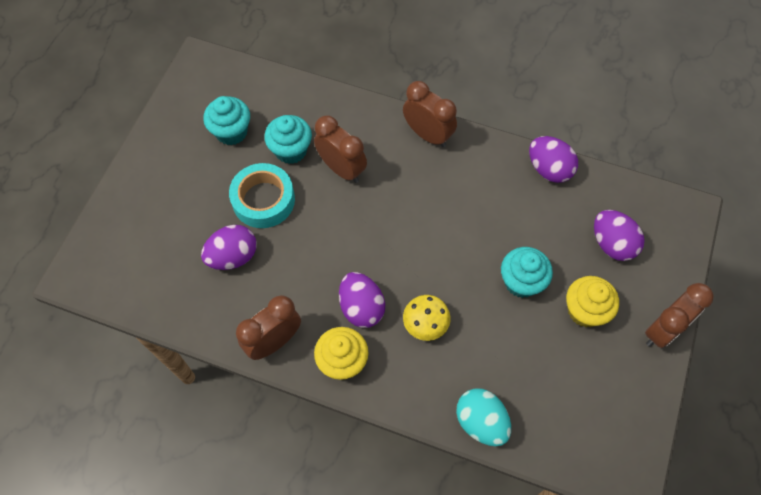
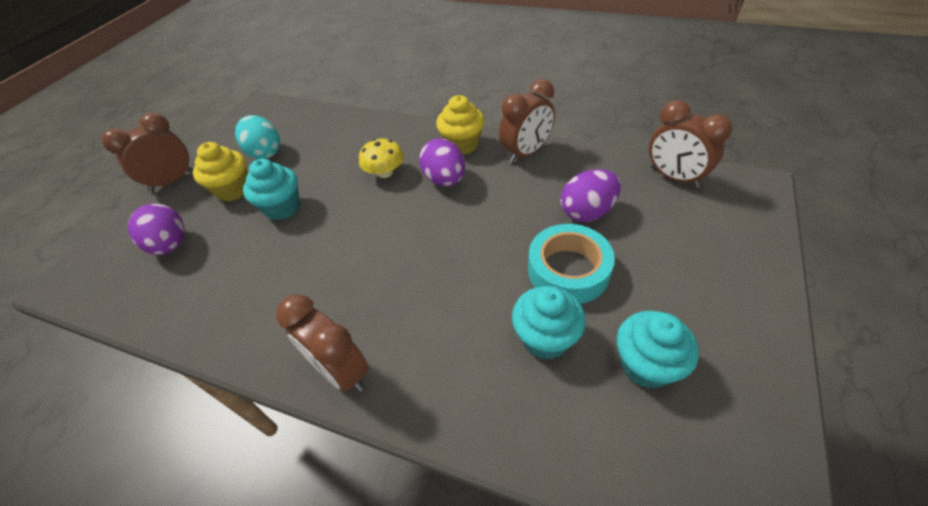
camera: 175 degrees left, 15 degrees down
(342, 169) = (469, 314): brown clock -> brown clock (674, 177)
(481, 422) = (353, 121): turquoise egg -> turquoise egg (265, 152)
(549, 169) = (193, 325): purple egg -> none

